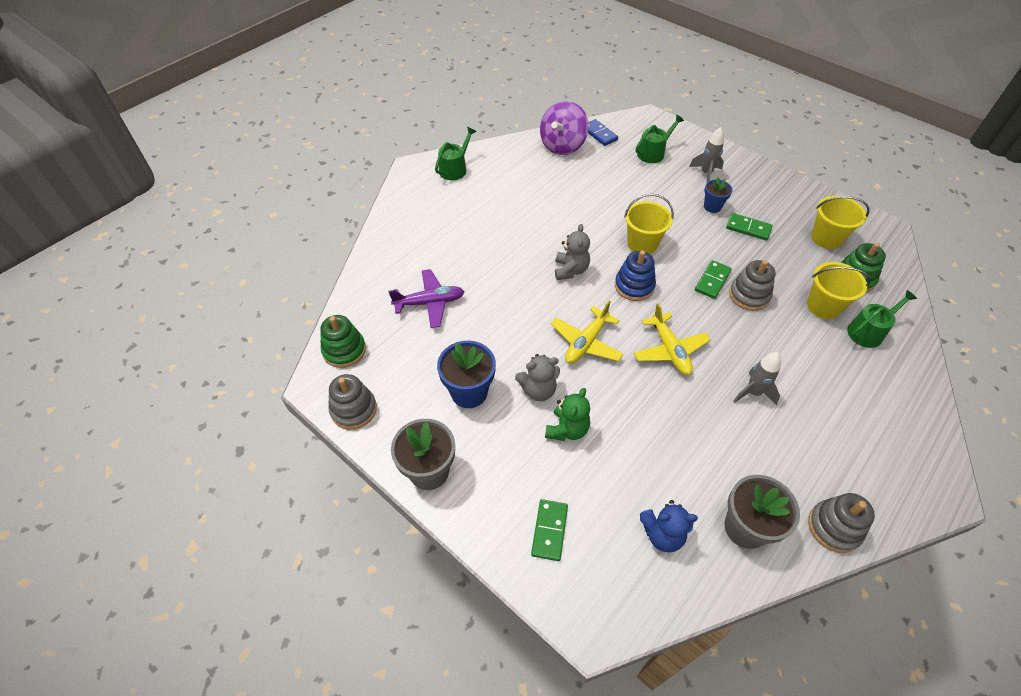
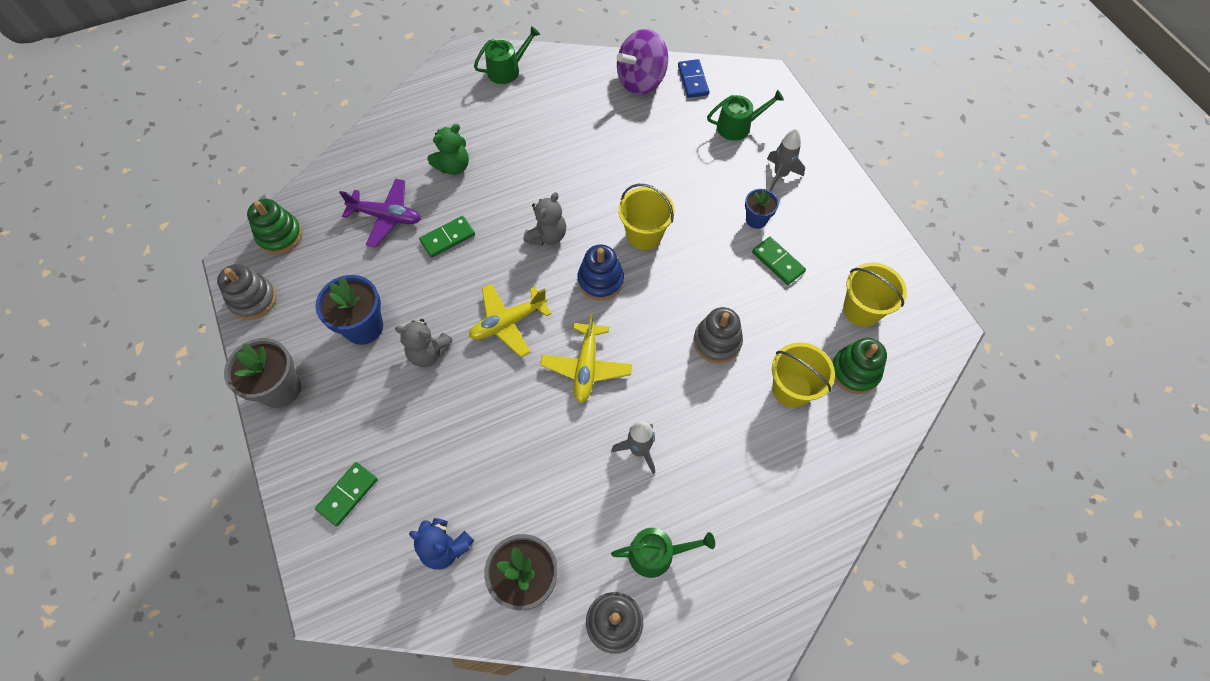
camera: 25 degrees right, 10 degrees up
(567, 429) = (428, 405): green teddy bear -> green teddy bear (453, 166)
(712, 281) = (689, 308): green domino -> green domino (447, 238)
(868, 331) = (820, 439): green watering can -> green watering can (657, 554)

